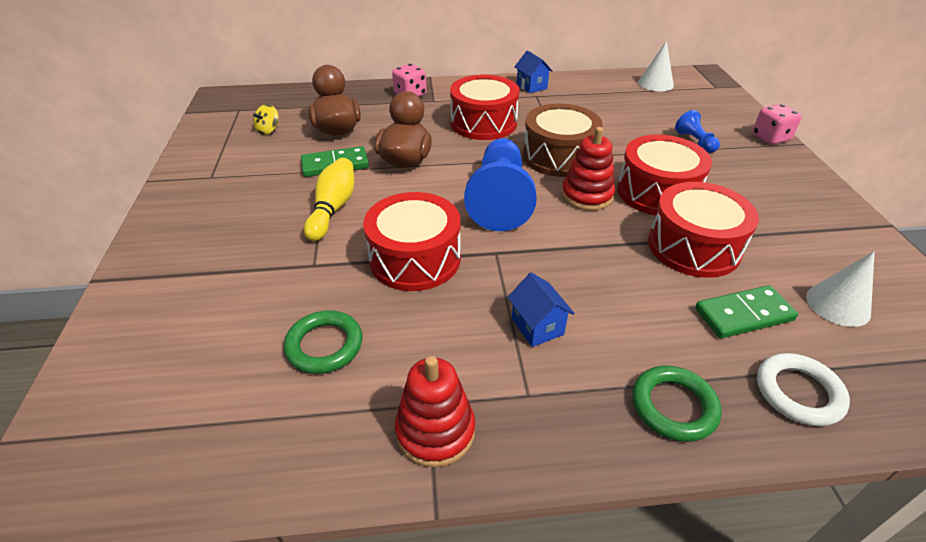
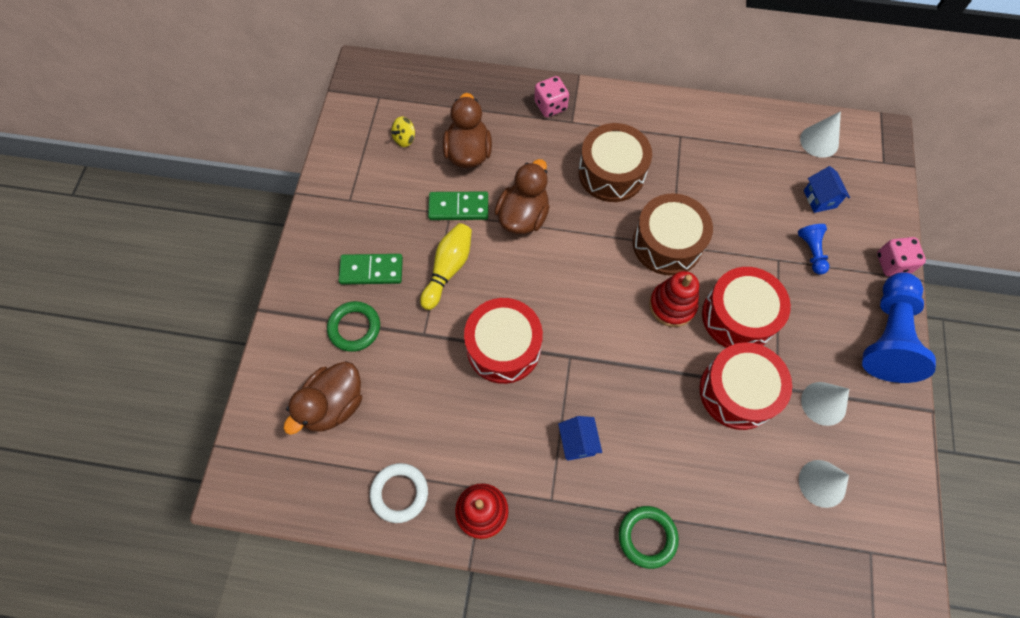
camera: 15 degrees right, 25 degrees up
(196, 354) = (333, 405): none -> brown duck
(324, 345) = (421, 419): green ring -> green ring (354, 328)
(483, 123) = (611, 173): red drum -> brown drum
(499, 199) = (593, 291): blue pawn -> blue pawn (887, 336)
(531, 86) = (681, 118): blue house -> blue house (819, 199)
(743, 315) = (740, 473): green domino -> green domino (371, 270)
(786, 239) = (823, 403): none -> white cone
(798, 392) = (741, 550): white ring -> white ring (399, 493)

